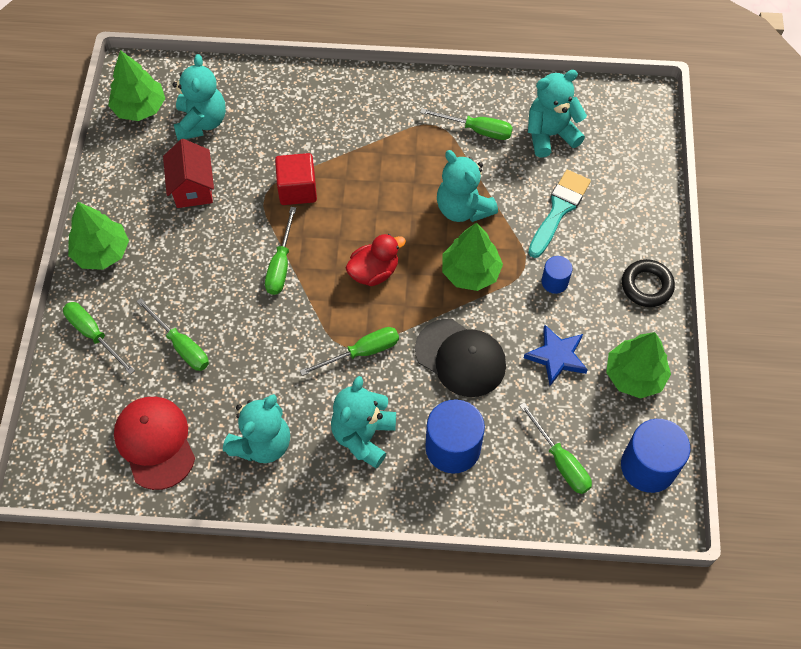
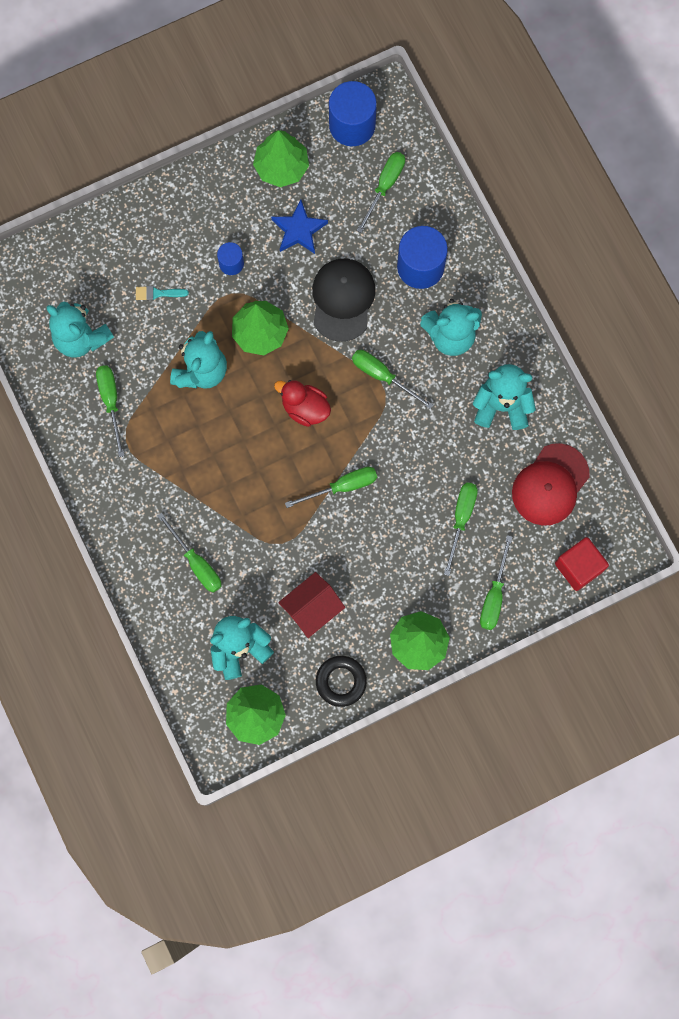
camera: 120 degrees left, 15 degrees up
(294, 126) = (196, 563): none -> green screwdriver
(297, 189) = (261, 518): red cube -> red cube (578, 567)
(559, 210) = (158, 293): turquoise brush -> turquoise brush, size x0.51
(646, 286) = (194, 193): black ring -> black ring (341, 681)

